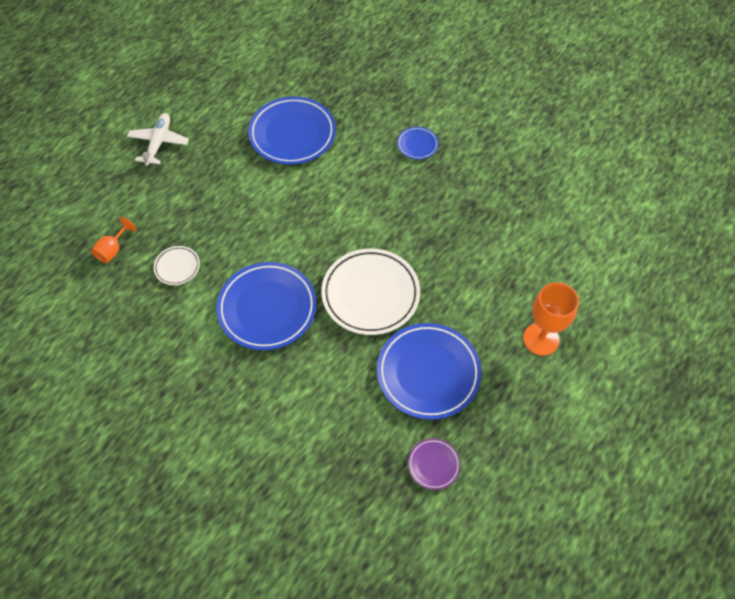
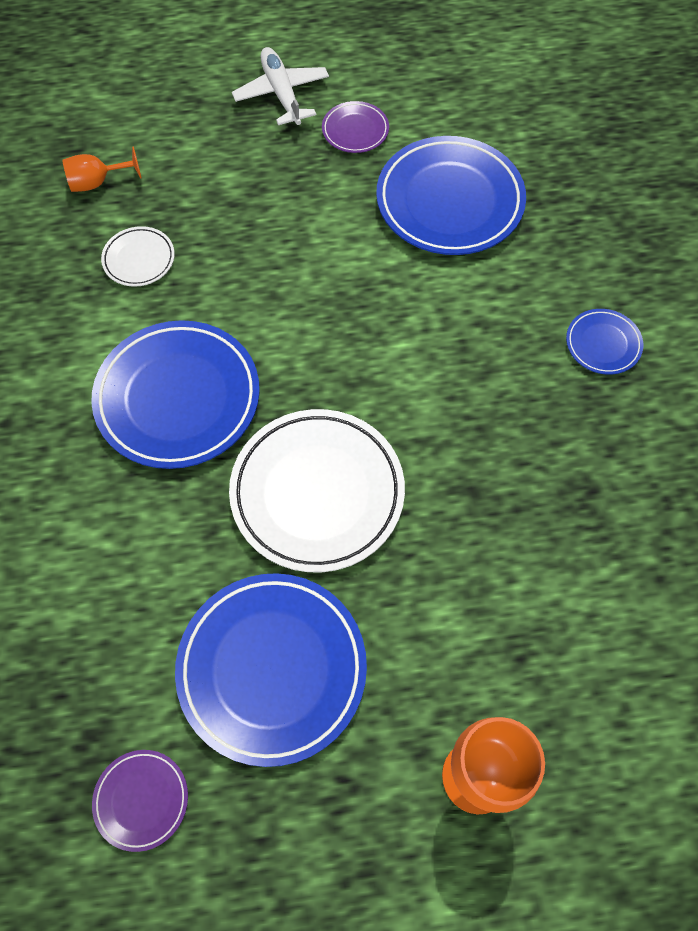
camera: 45 degrees right, 5 degrees up
(159, 143) = (282, 94): white plane -> white plane turned 75 degrees counterclockwise
(214, 134) = (355, 130): none -> purple plate

